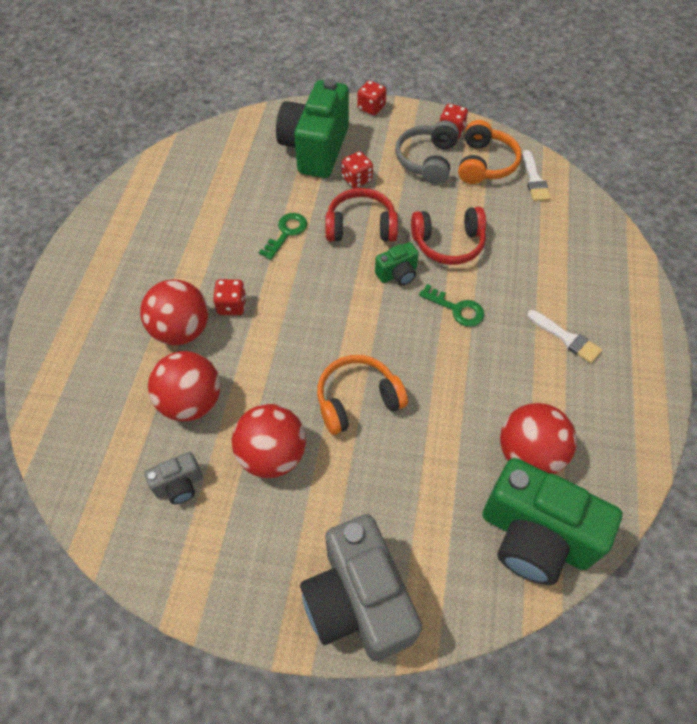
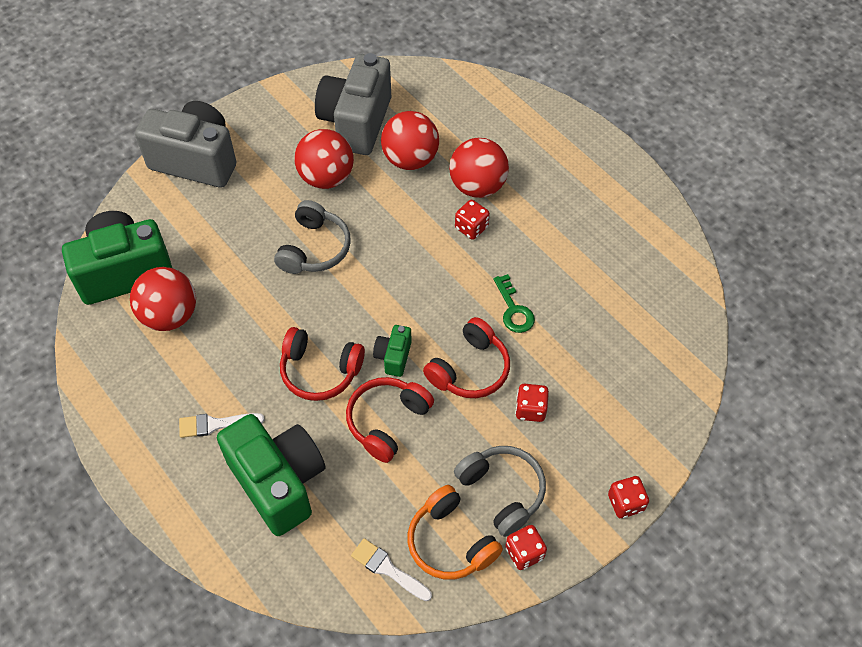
camera: 130 degrees right, 0 degrees up
(179, 485) = (356, 122): grey camera -> grey camera, size x2.21
(315, 149) = (603, 404): green camera -> green camera (278, 482)
(357, 400) = (314, 248): orange headphones -> grey headphones
(456, 309) = (320, 371): green key -> red headphones

